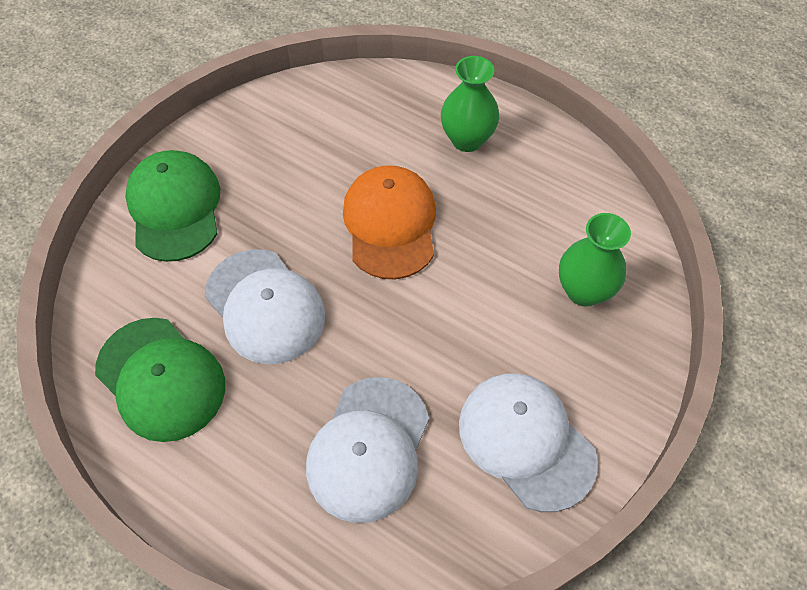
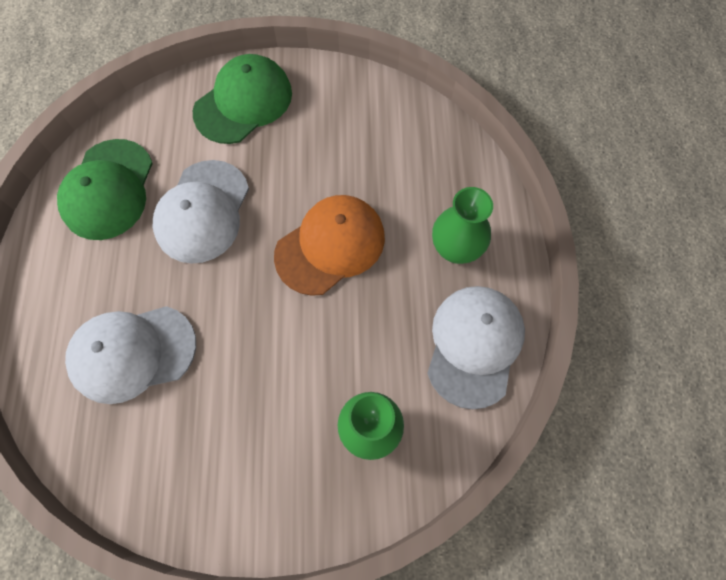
camera: 55 degrees right, 10 degrees up
(526, 441) = (203, 462): white cap -> white cap (474, 345)

